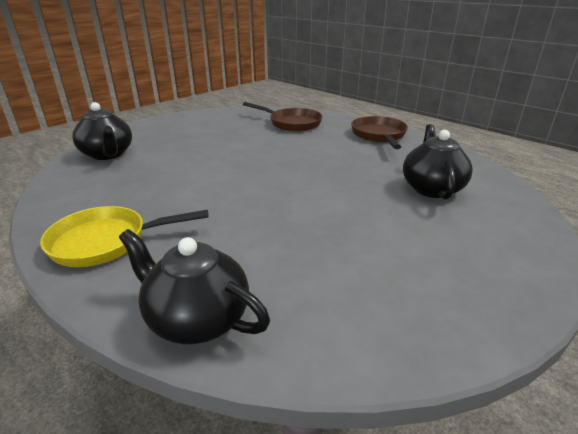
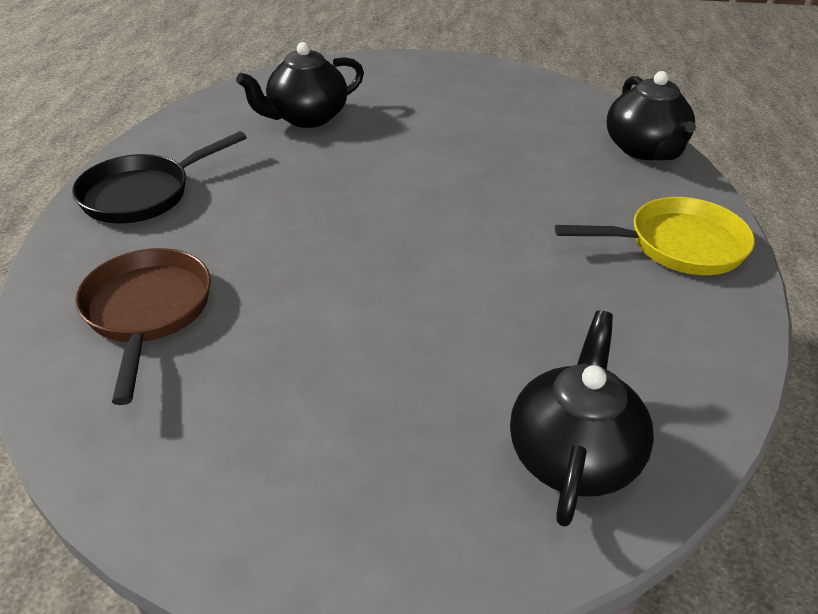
camera: 130 degrees left, 10 degrees up
(106, 242) = (678, 245): yellow pan -> yellow pan turned 45 degrees counterclockwise
(379, 135) = (143, 194): brown pan -> black pan

